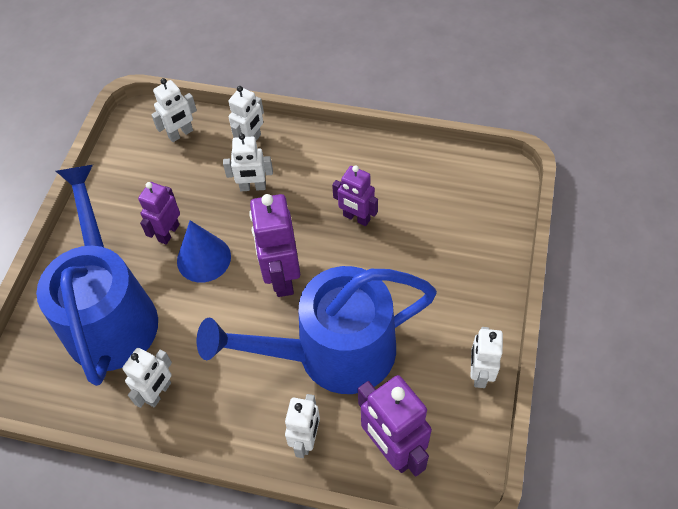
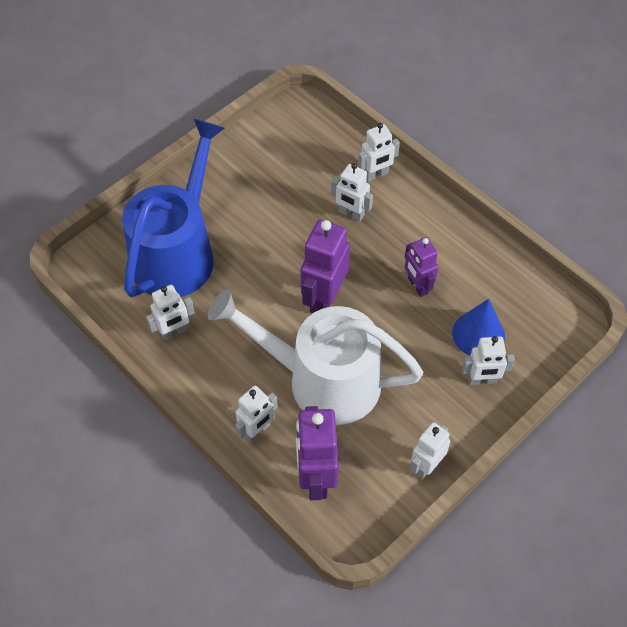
camera: 30 degrees right, 0 degrees up
(168, 233) = (260, 214): purple robot -> none
(181, 134) = (323, 138): white robot -> white robot (482, 380)
(203, 258) = (274, 250): blue cone -> blue cone (478, 334)
(333, 352) = (322, 380): blue watering can -> white watering can

